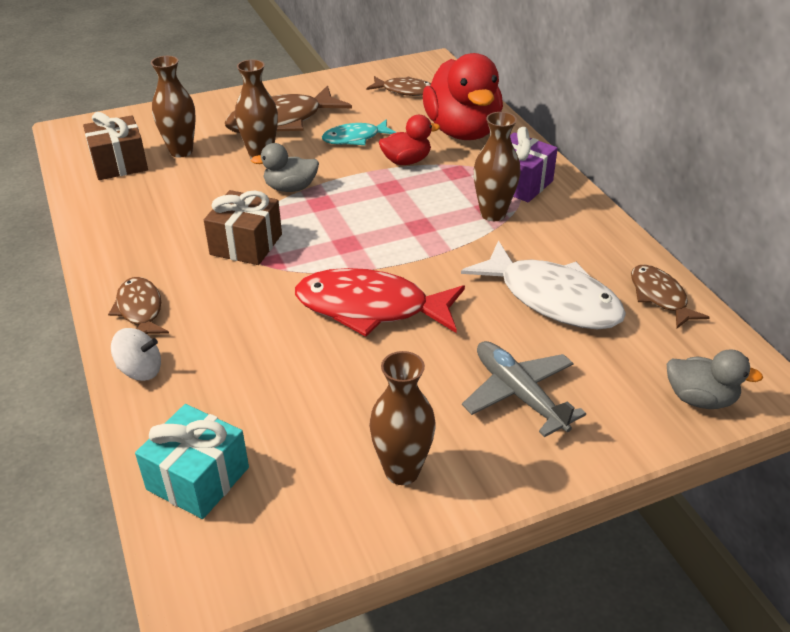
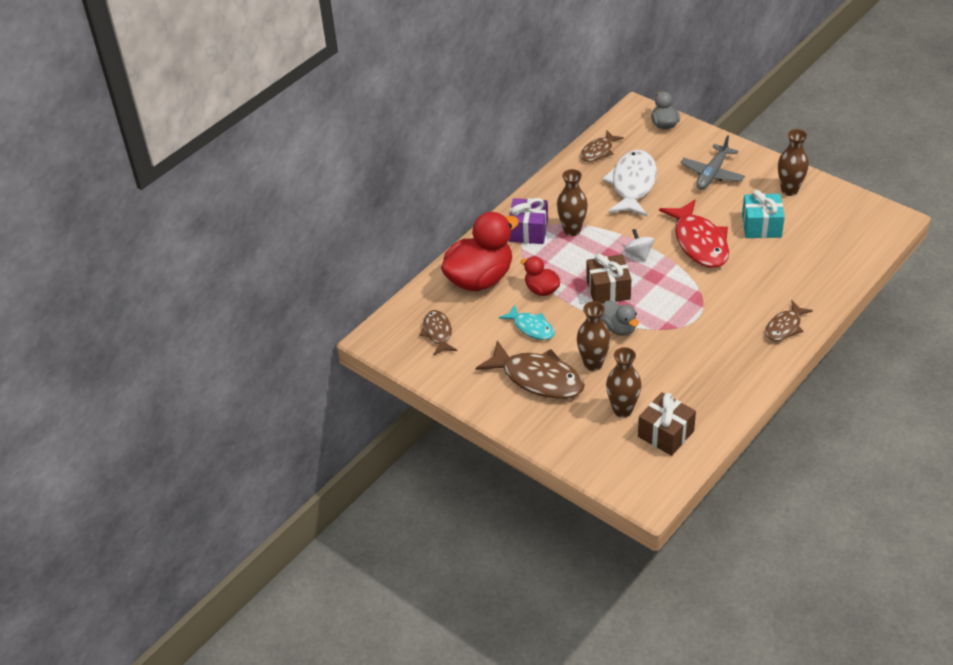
camera: 115 degrees left, 5 degrees up
(140, 370) = (821, 300): white spinning top -> white spinning top (638, 254)
(198, 478) = (854, 245): turquoise gift -> turquoise gift (761, 226)
(246, 244) = (692, 317): brown gift -> brown gift (608, 289)

